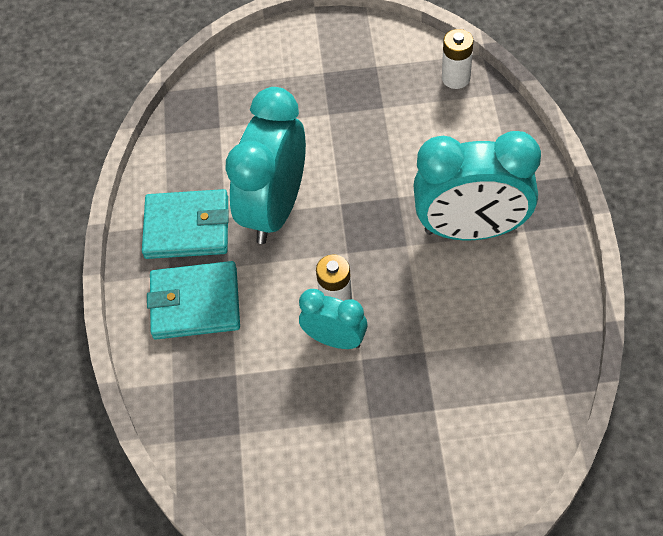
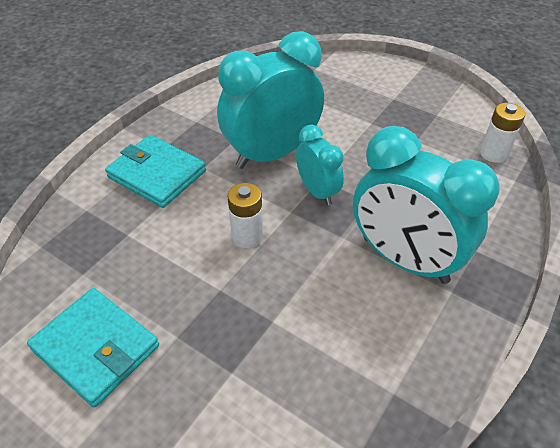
camera: 35 degrees right, 10 degrees down
(187, 227) = (205, 130): turquoise wallet -> turquoise wallet (96, 348)
(335, 339) = (217, 261): turquoise clock -> turquoise clock (317, 191)

